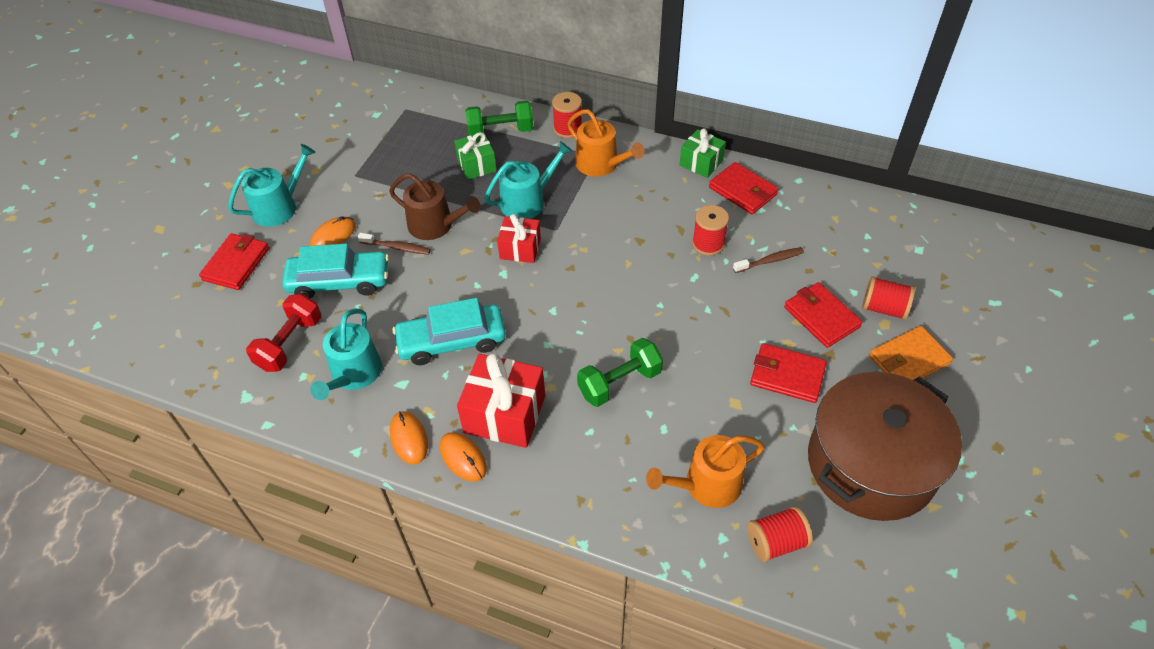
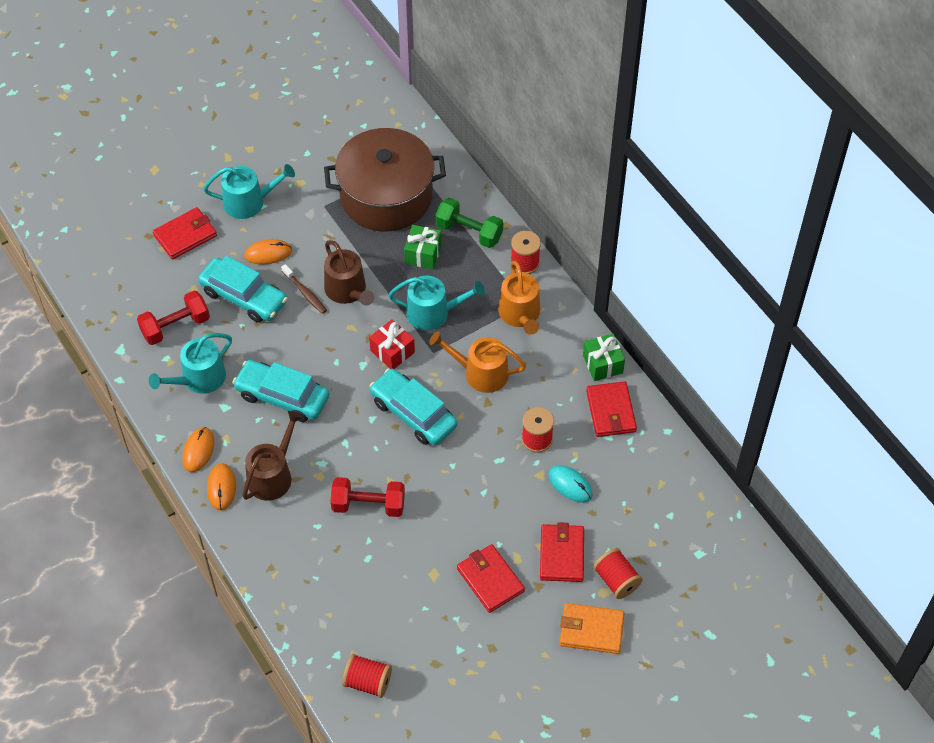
camera: 35 degrees right, 5 degrees up
(504, 414) = (273, 475): red gift -> brown watering can
(586, 285) = (413, 413): none -> turquoise car
(619, 383) = (368, 505): green dumbbell -> red dumbbell
(706, 485) = (359, 615): orange watering can -> orange watering can (480, 373)
(770, 261) = (570, 485): brown toothbrush -> turquoise mouse
(871, 464) = (483, 680): brown pot -> brown pot (386, 196)

